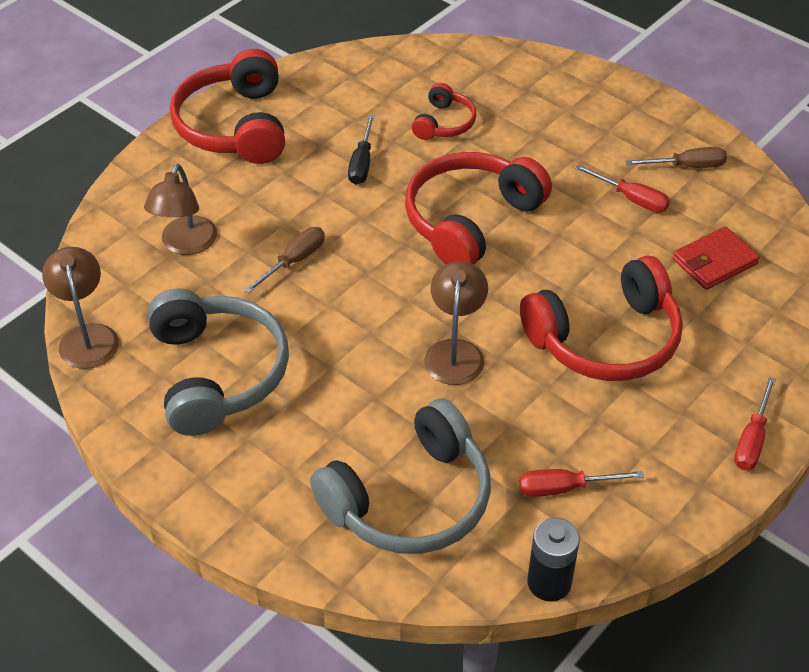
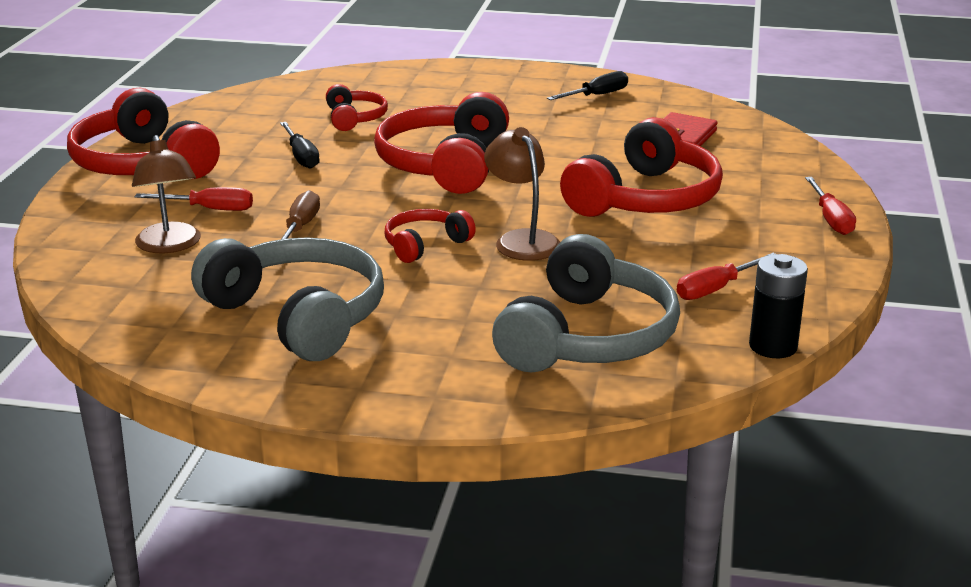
camera: 30 degrees left, 20 degrees down
(87, 336) = (121, 332): brown lamp -> none
(373, 325) = (425, 245): none -> red headphones
(631, 199) = (572, 121): red screwdriver -> red screwdriver (209, 209)
(687, 166) = (596, 95): brown screwdriver -> black screwdriver

